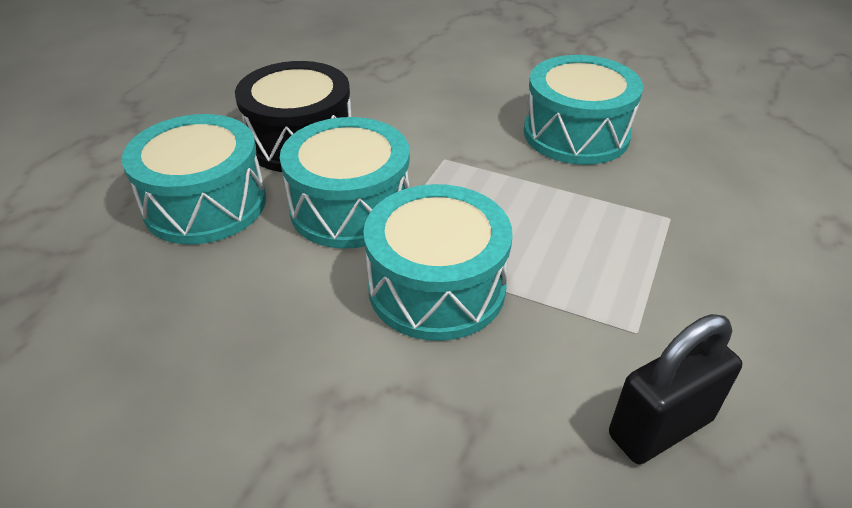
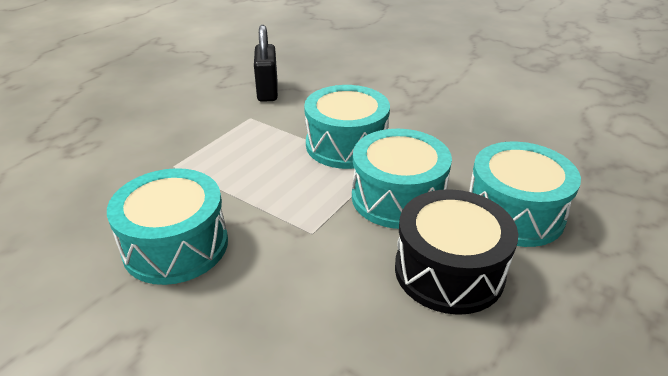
camera: 170 degrees left, 5 degrees down
(660, 427) = (267, 91): black padlock -> black padlock turned 75 degrees counterclockwise

